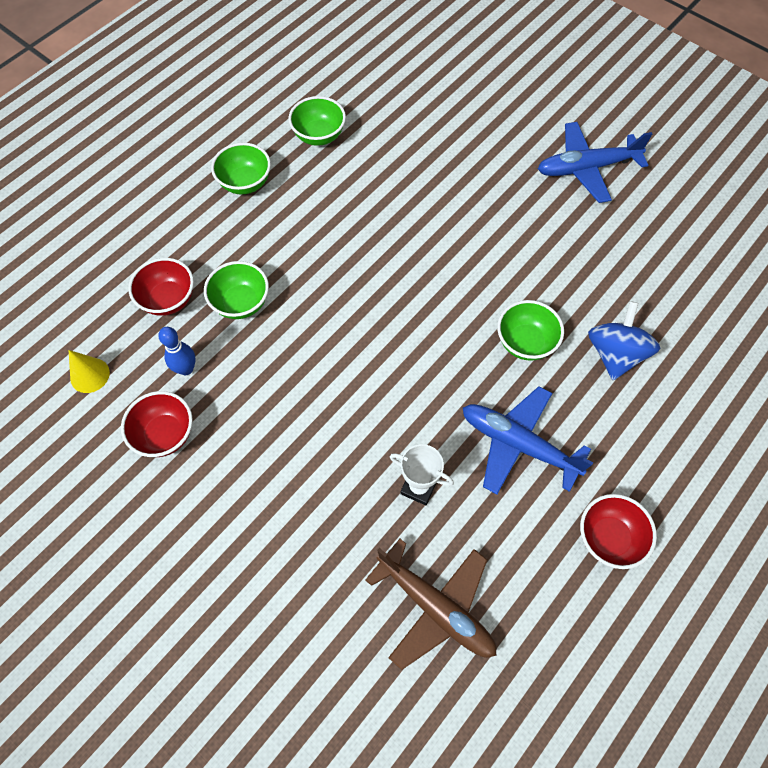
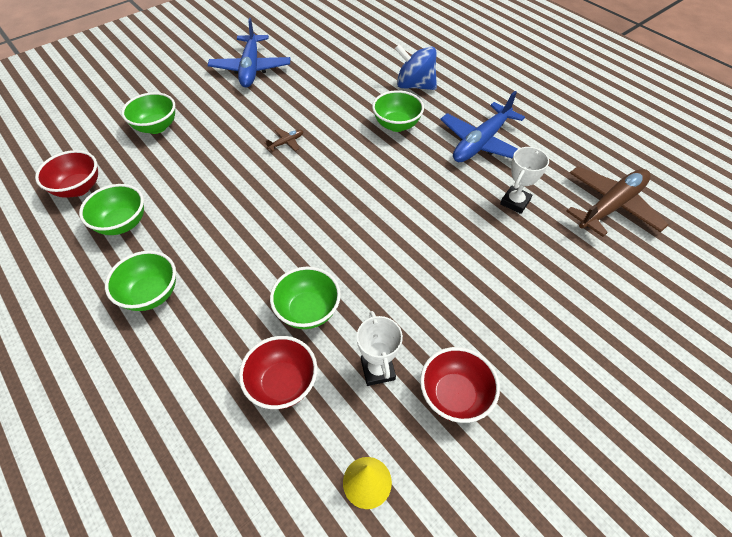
camera: 80 degrees left, 10 degrees down
(186, 369) = (377, 369): blue bowling pin -> white trophy
(455, 115) = (156, 127): none -> green bowl
(461, 235) = (286, 143): none -> brown plane
(609, 538) = (551, 114): red bowl -> red bowl (79, 188)

